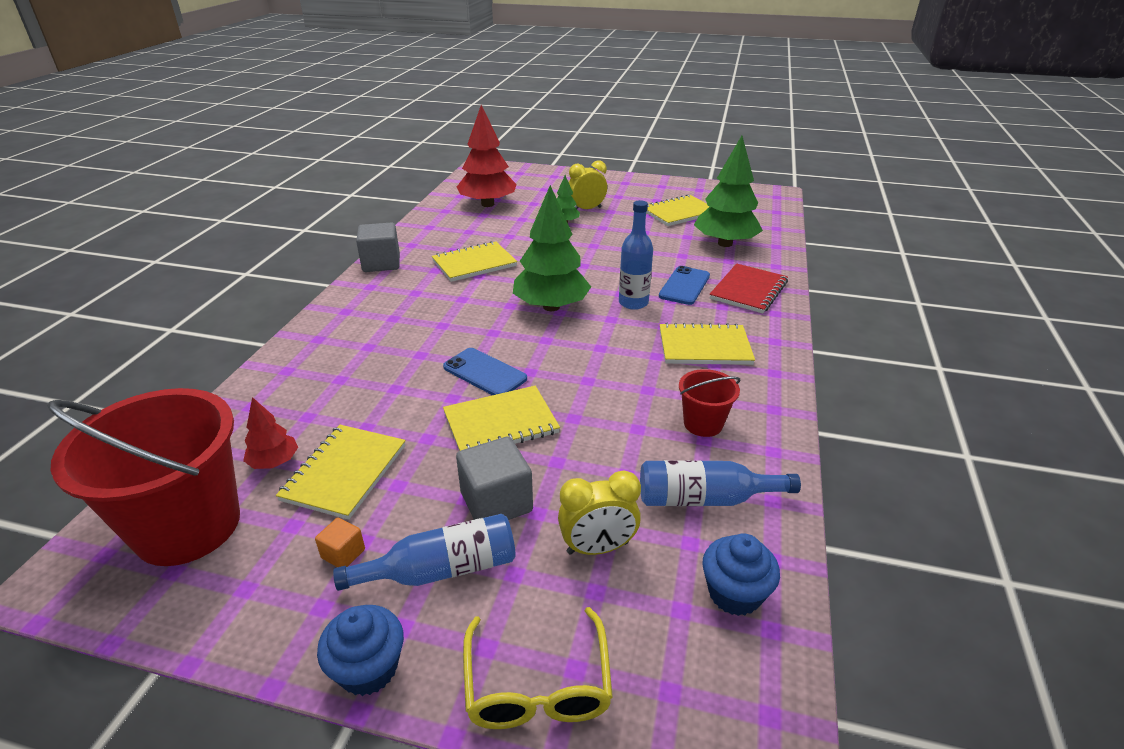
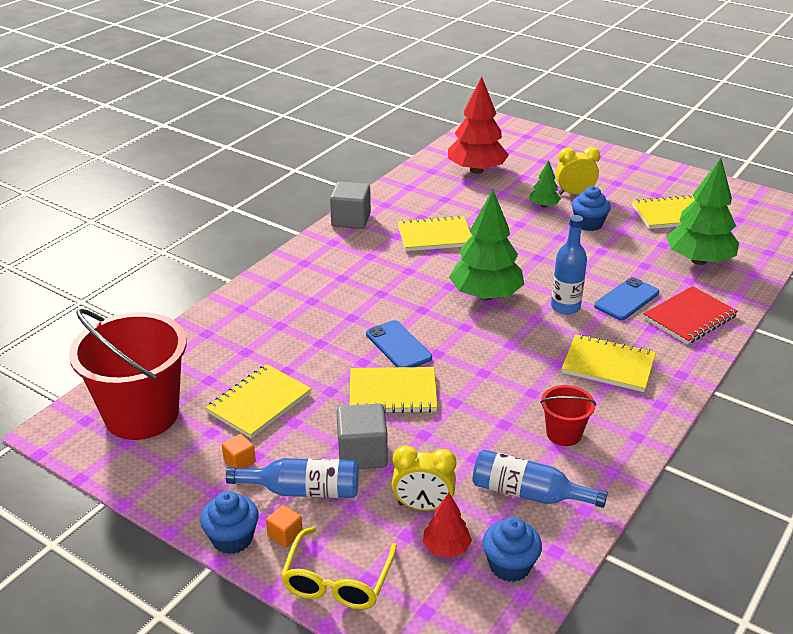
camera: 20 degrees right, 0 degrees up
(274, 462) = (211, 382): red tree -> red tree (446, 547)
(440, 639) = (285, 535): none -> orange cube
(613, 231) = (588, 224): none -> blue cupcake

